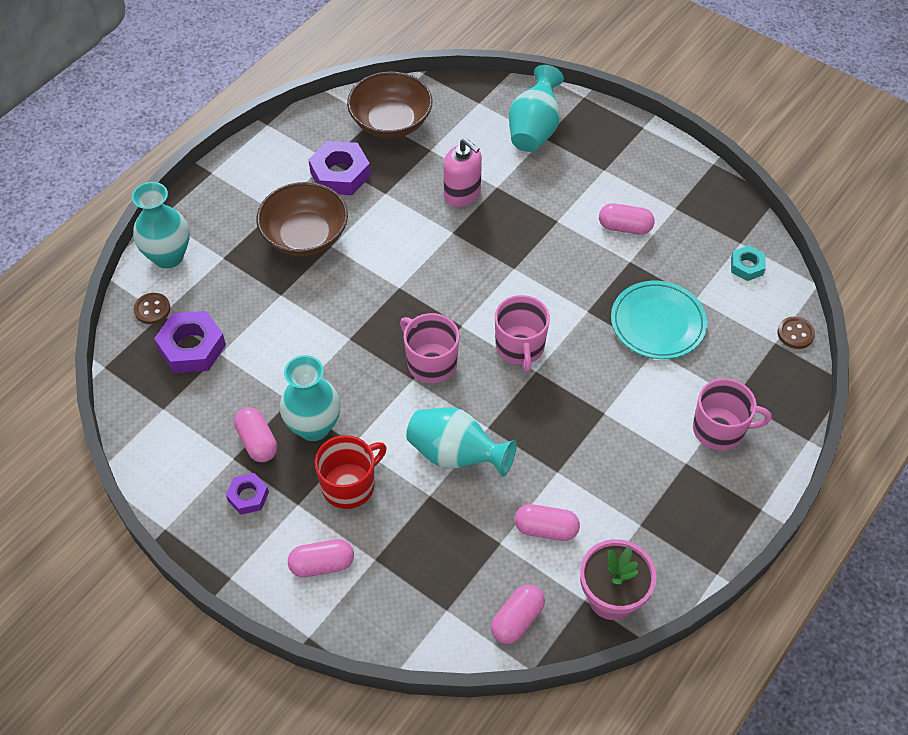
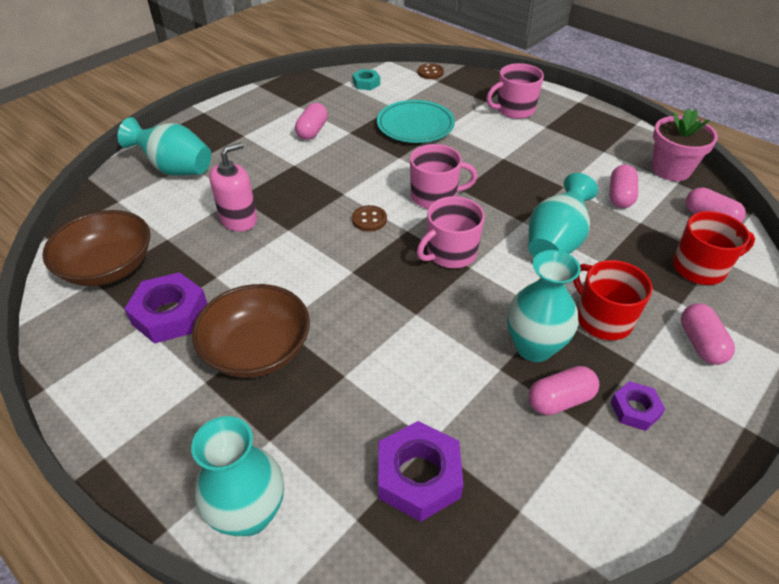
camera: 85 degrees left, 10 degrees down
(152, 309) = (346, 533): brown button -> brown button (369, 220)
(428, 589) = (700, 268): none -> red mug
(720, 429) = (514, 110): pink mug -> pink mug turned 120 degrees counterclockwise

